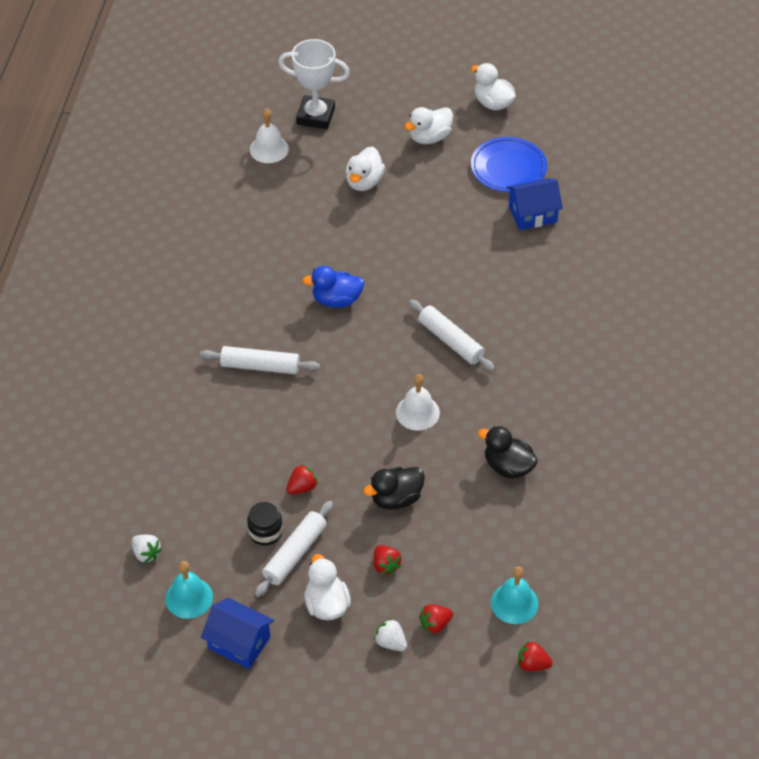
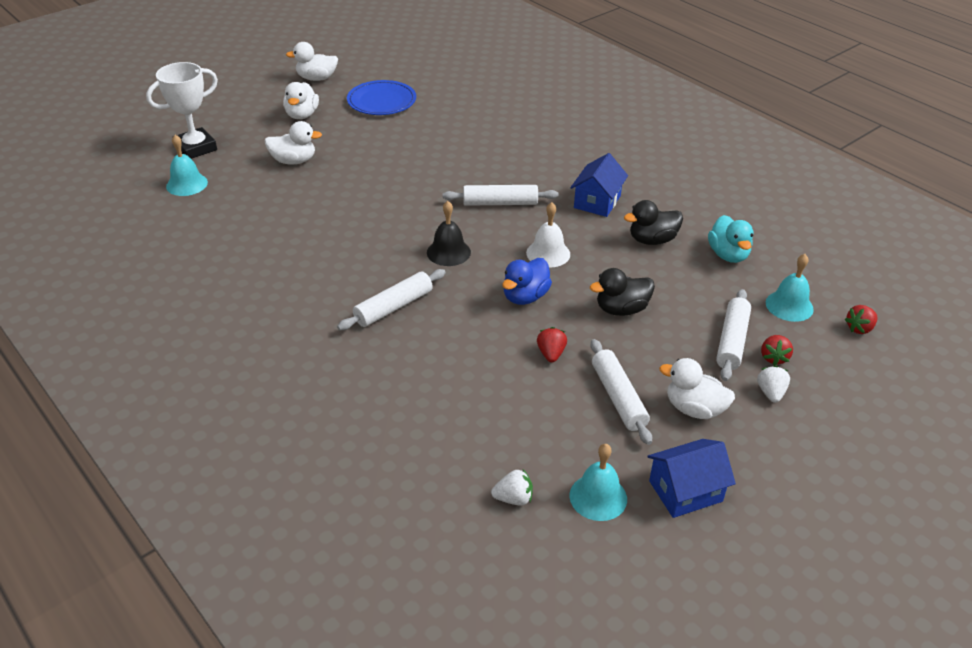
camera: 50 degrees left, 10 degrees down
(265, 532) = (575, 402): black jar -> none
(269, 149) = (187, 184): white bell -> turquoise bell
(336, 300) = (384, 232): blue duck -> blue duck (525, 297)
(354, 353) = (448, 252): none -> black bell
(364, 182) = (294, 161): white duck -> white duck turned 60 degrees counterclockwise
(385, 565) = (685, 352): red strawberry -> none
(390, 642) = (770, 393): white strawberry -> white strawberry turned 105 degrees clockwise
(396, 498) = (621, 309): black duck -> black duck turned 60 degrees clockwise
(428, 588) = (732, 341): none -> white rolling pin
(532, 214) = (436, 113): blue house -> blue house (597, 202)
(542, 528) = (728, 255): none -> turquoise duck

